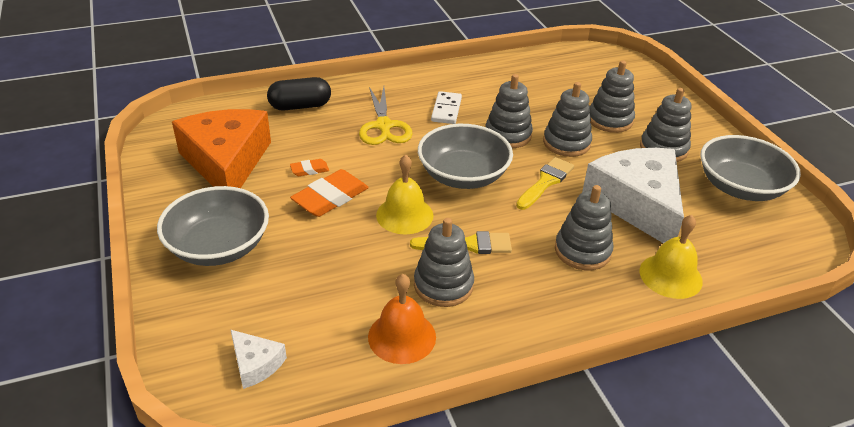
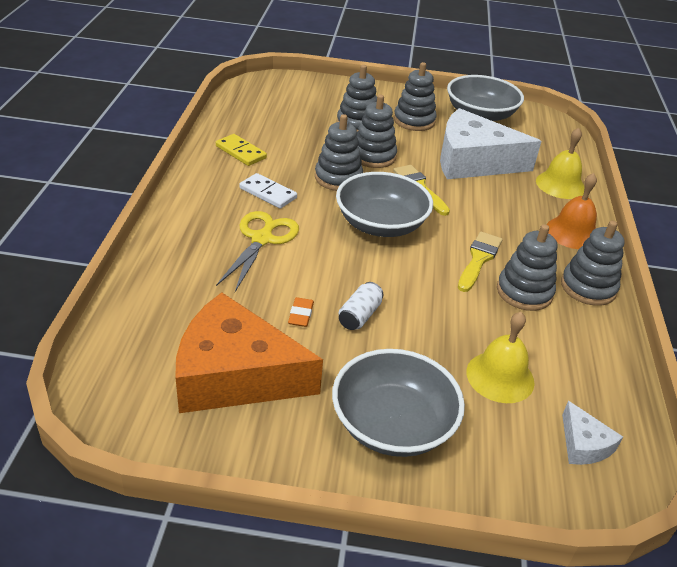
camera: 65 degrees left, 0 degrees up
(256, 364) = (583, 444): white cheese -> white cheese turned 90 degrees clockwise
(300, 106) = (168, 282): black capsule -> none
(330, 197) = (359, 315): orange eraser -> white can
(383, 126) = (262, 239): yellow scissors -> yellow scissors turned 90 degrees counterclockwise
(402, 336) = (578, 338): orange bell -> orange bell (572, 232)
(404, 215) = (417, 278): yellow bell -> yellow bell (500, 377)
(488, 81) = (240, 152): none -> yellow domino
(582, 251) = (515, 208): grey stacking toy -> grey stacking toy (588, 287)

